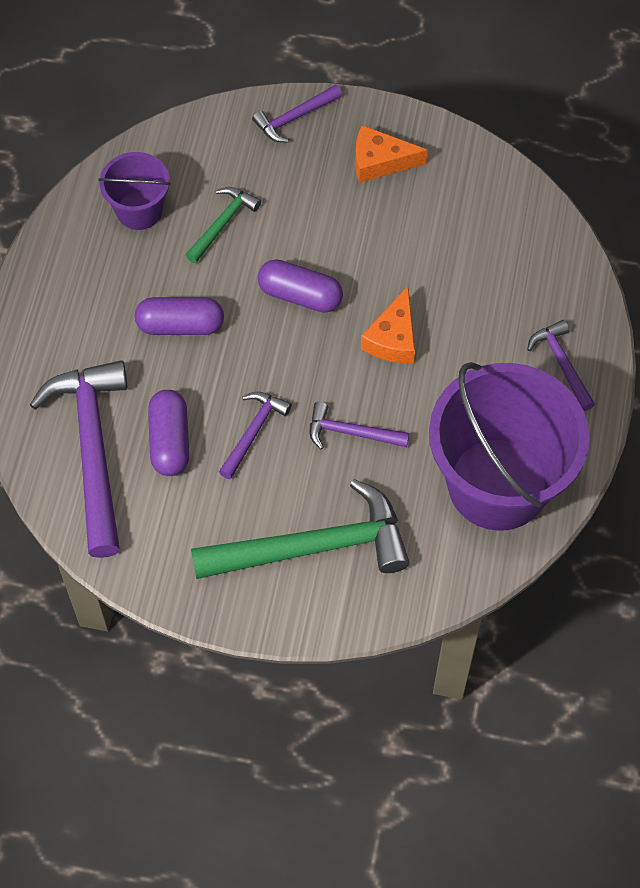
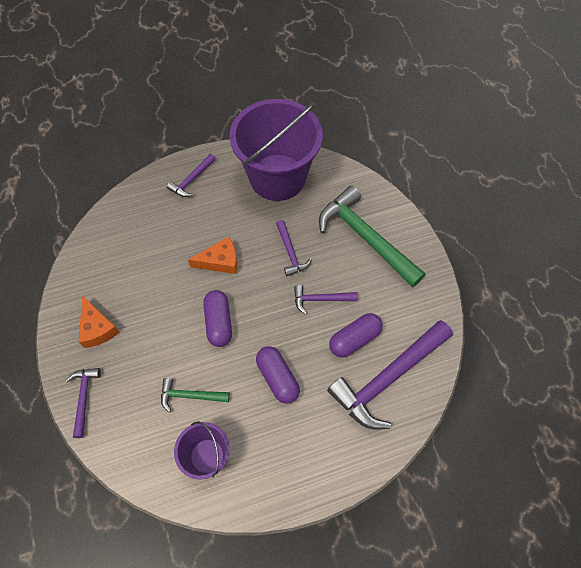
camera: 120 degrees left, 0 degrees up
(294, 118) = (84, 398): purple hammer -> purple hammer turned 120 degrees counterclockwise

